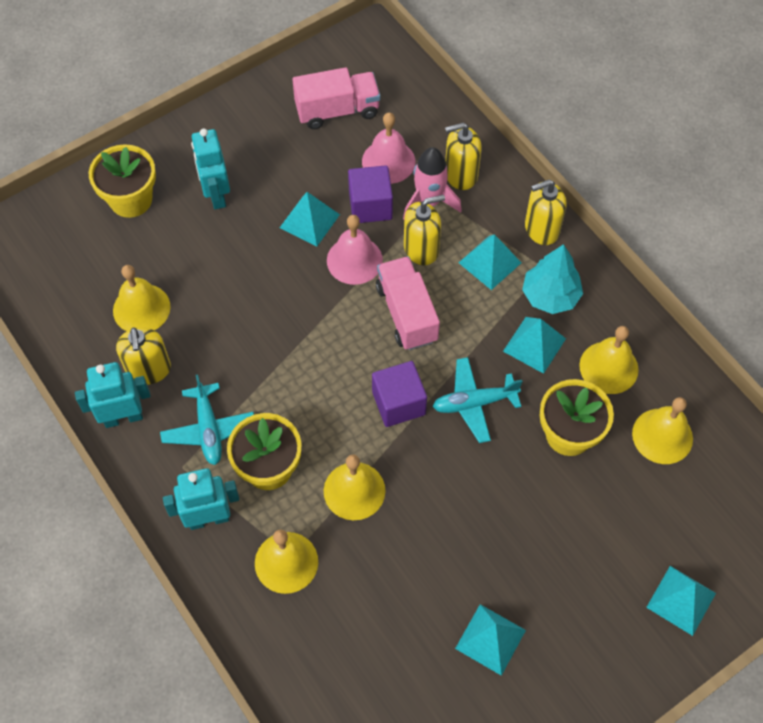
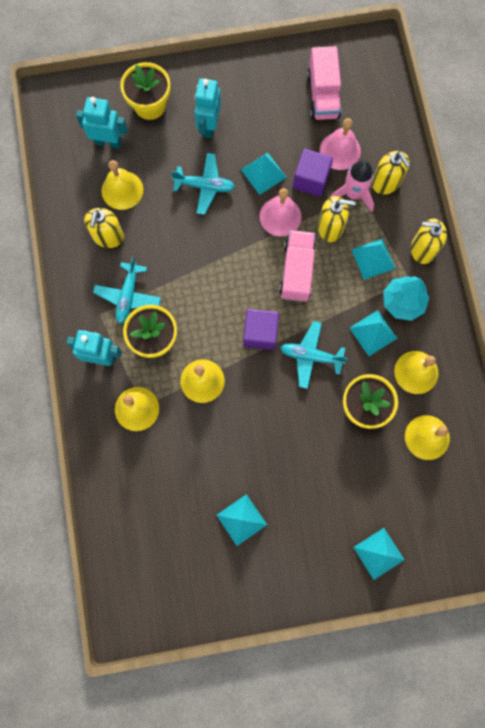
camera: 25 degrees right, 15 degrees up
(123, 417) = (77, 263): turquoise robot -> turquoise robot (108, 142)
(244, 263) = (205, 186): none -> turquoise plane
(337, 111) = (323, 95): pink truck -> pink truck turned 75 degrees clockwise
(460, 174) = (386, 183): yellow soap dispenser -> yellow soap dispenser turned 135 degrees counterclockwise

